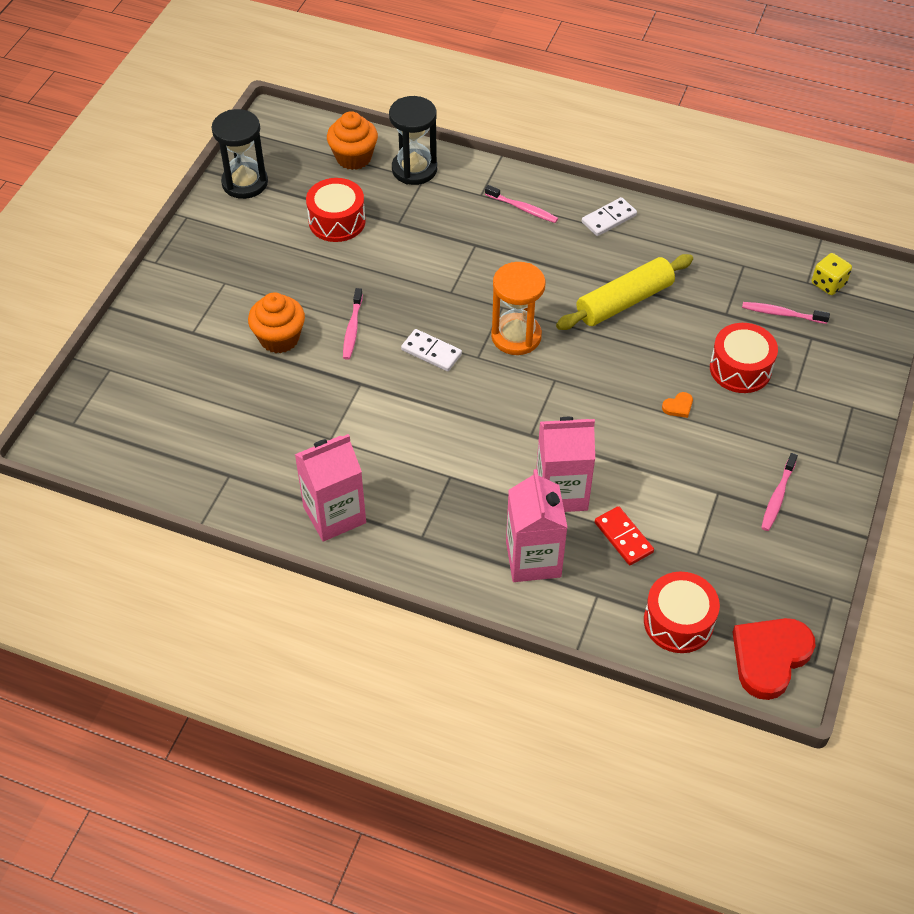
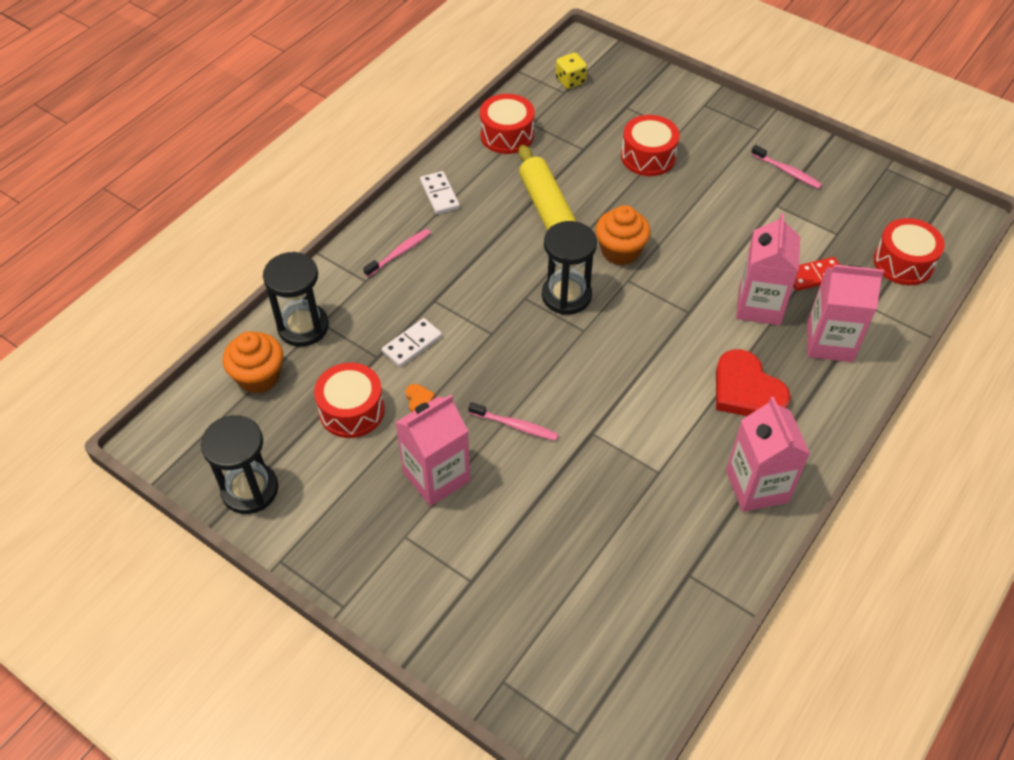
camera: 75 degrees left, 0 degrees up
(279, 338) = (508, 495): orange cupcake -> orange cupcake (620, 251)
(285, 289) = (436, 476): none -> pink carton
(431, 352) = (567, 365): white domino -> white domino (412, 344)
(516, 336) = (566, 295): orange hourglass -> black hourglass
(678, 406) = (680, 205): orange heart -> orange heart (419, 400)
(716, 250) = (507, 135): none -> red drum
(770, 657) = (940, 218): red heart -> red heart (746, 390)
(782, 314) = (595, 116): pink toothbrush -> none

